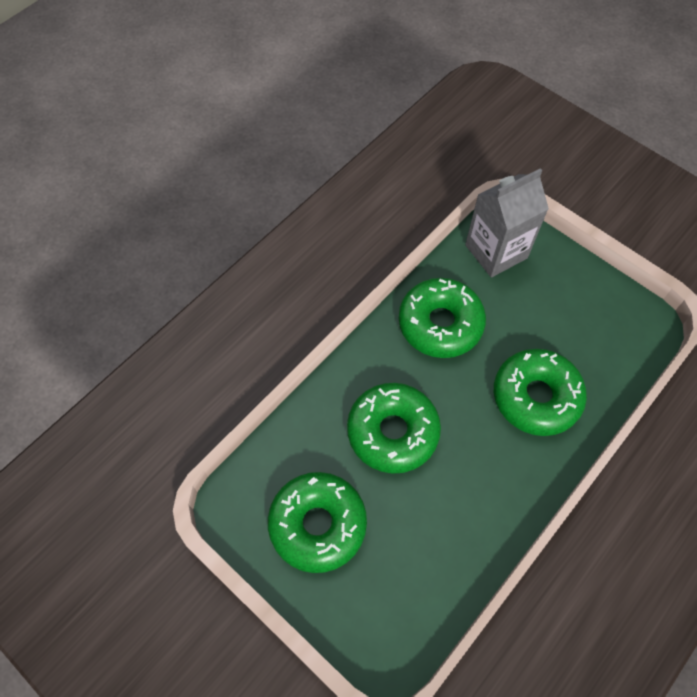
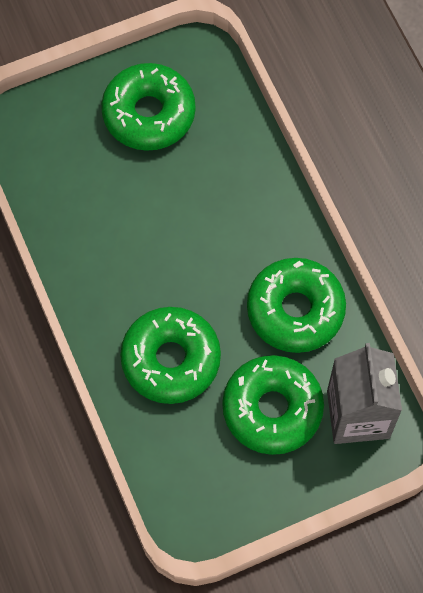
camera: 115 degrees right, 5 degrees up
(392, 432) = (202, 211): green donut -> green donut (272, 409)

